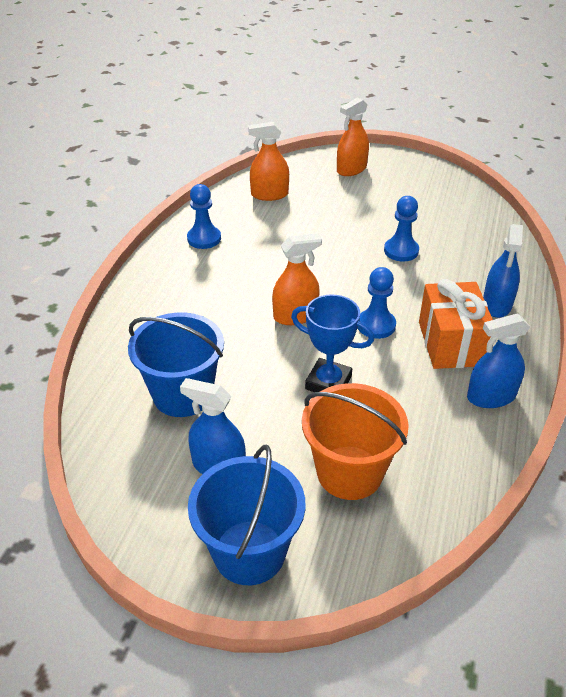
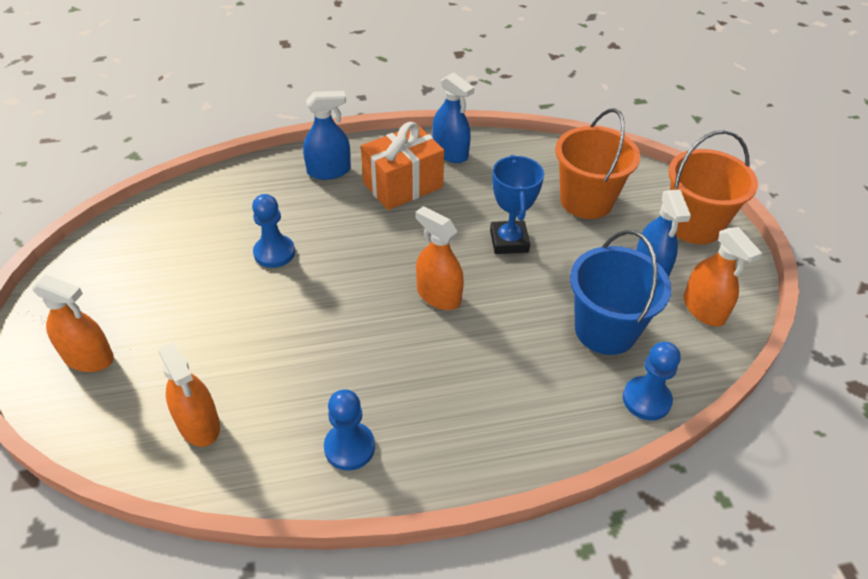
camera: 120 degrees left, 5 degrees up
(144, 478) = (703, 309): none -> orange spray bottle
(249, 552) = (694, 225): blue bucket -> orange bucket
(376, 325) = (411, 235): blue pawn -> blue pawn (646, 399)

